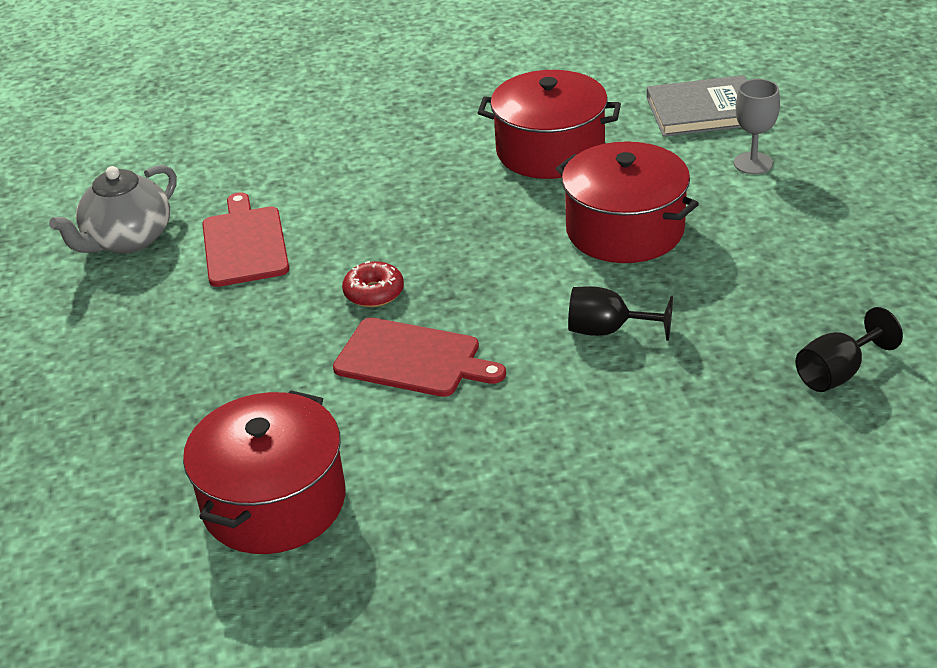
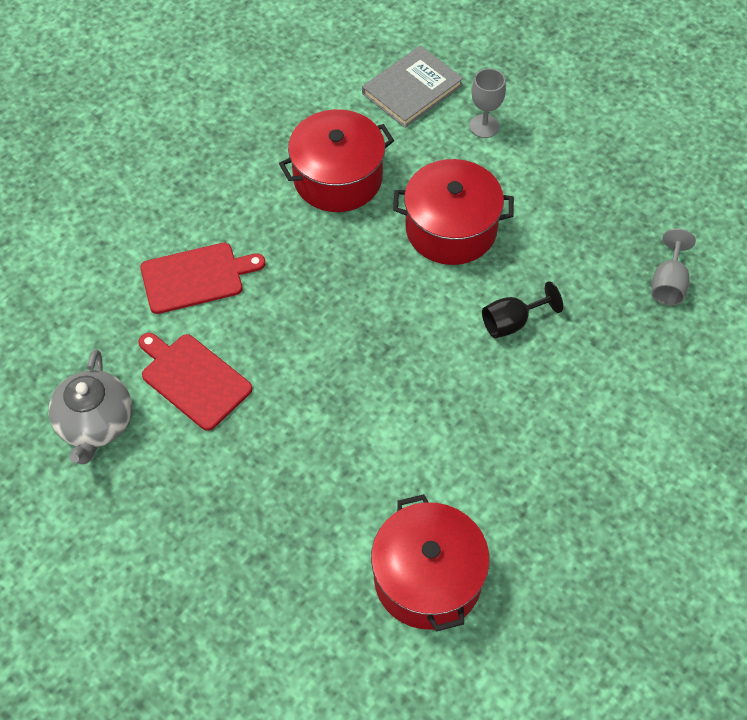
camera: 40 degrees left, 20 degrees up
(374, 293) = (332, 373): red donut -> none
(412, 359) = (410, 415): red cutting board -> red cutting board (196, 277)
(837, 373) = (668, 283): black goblet -> grey goblet

